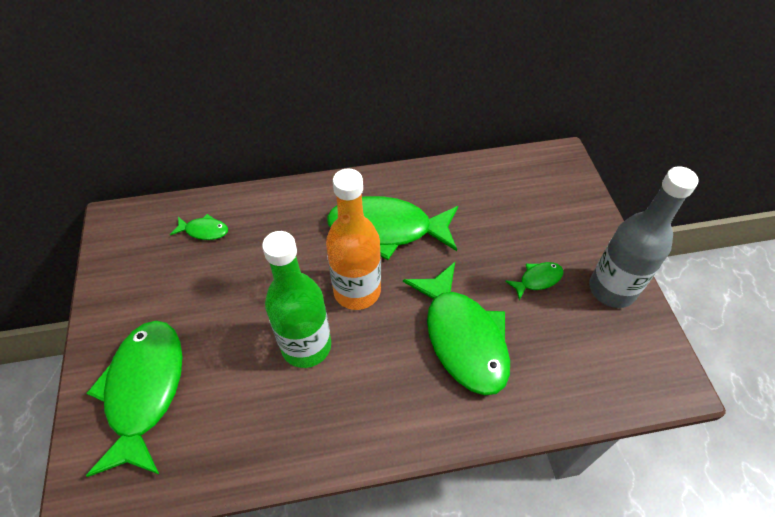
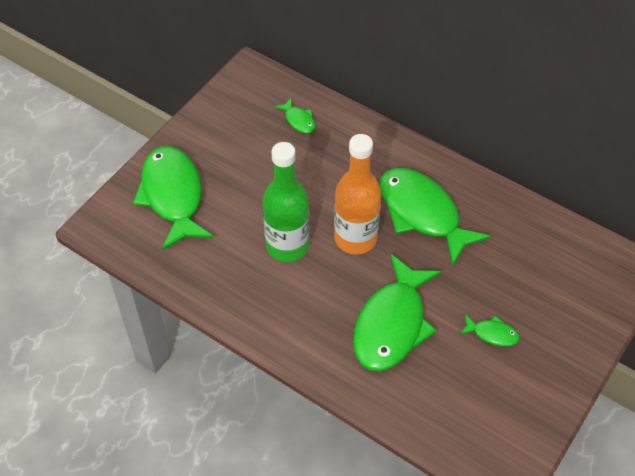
camera: 45 degrees right, 0 degrees up
(145, 391) = (173, 196): green fish -> green fish turned 60 degrees counterclockwise
(612, 289) = (541, 386): grey bottle -> none

